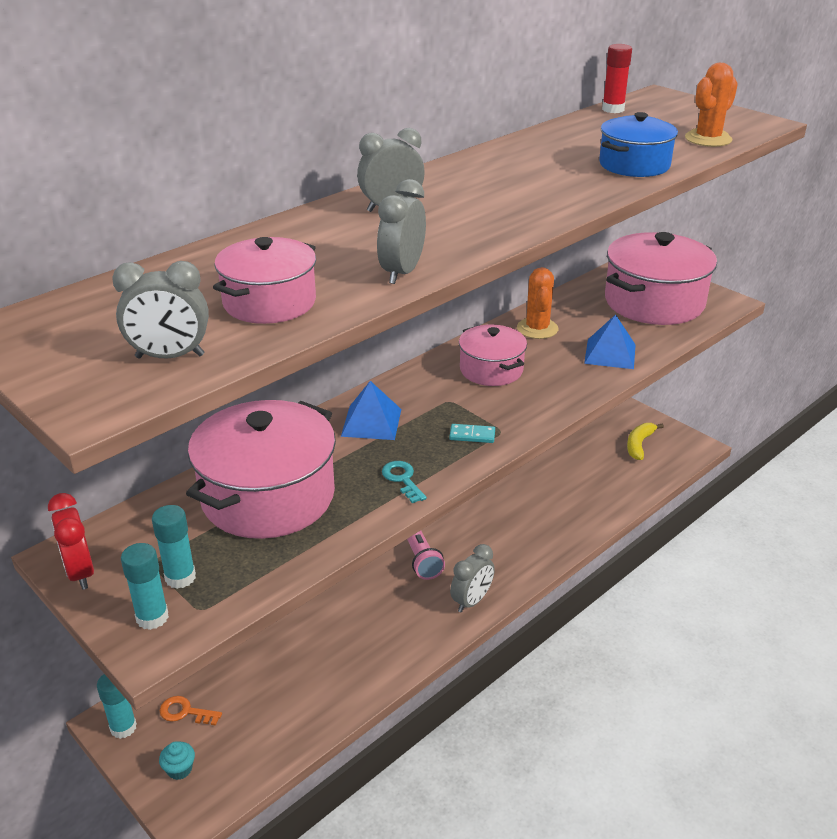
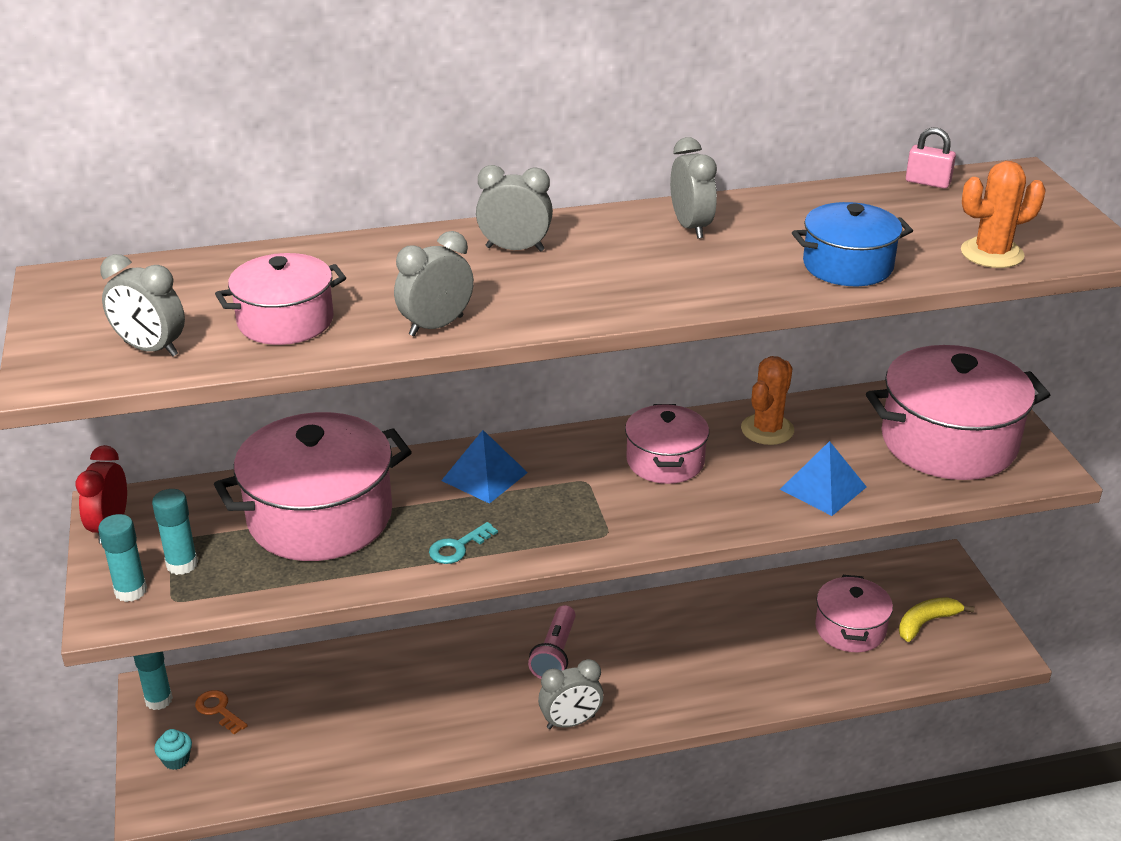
camera: 30 degrees right, 0 degrees up
(402, 479) = (458, 547): turquoise key -> turquoise key turned 135 degrees counterclockwise
(472, 435) = (572, 527): turquoise domino -> none
(499, 166) = (691, 227): none -> grey clock
(598, 465) = (850, 629): none -> pink pot
(613, 109) = (927, 182): red glue stick -> pink padlock

